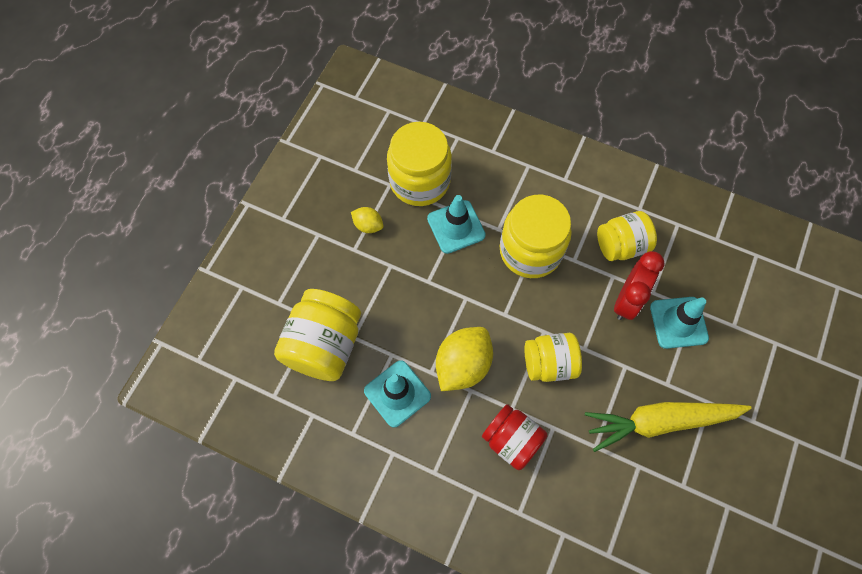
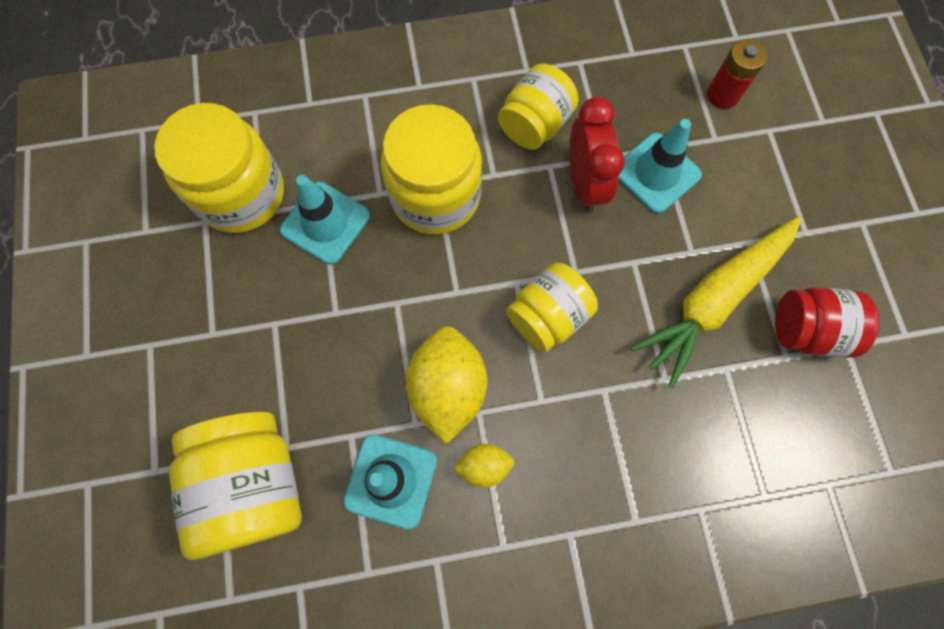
camera: 35 degrees left, 5 degrees up
(368, 225) = (210, 291): yellow lemon -> yellow lemon (484, 466)
(511, 440) = (567, 439): red jar -> red jar (807, 330)
(759, 301) = (722, 95): none -> red battery

